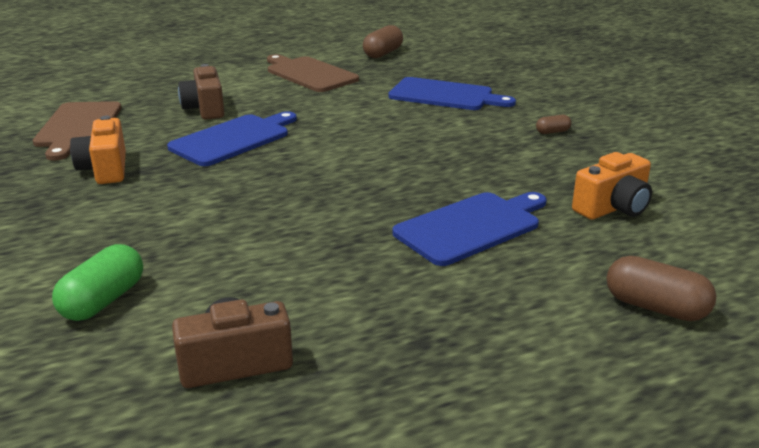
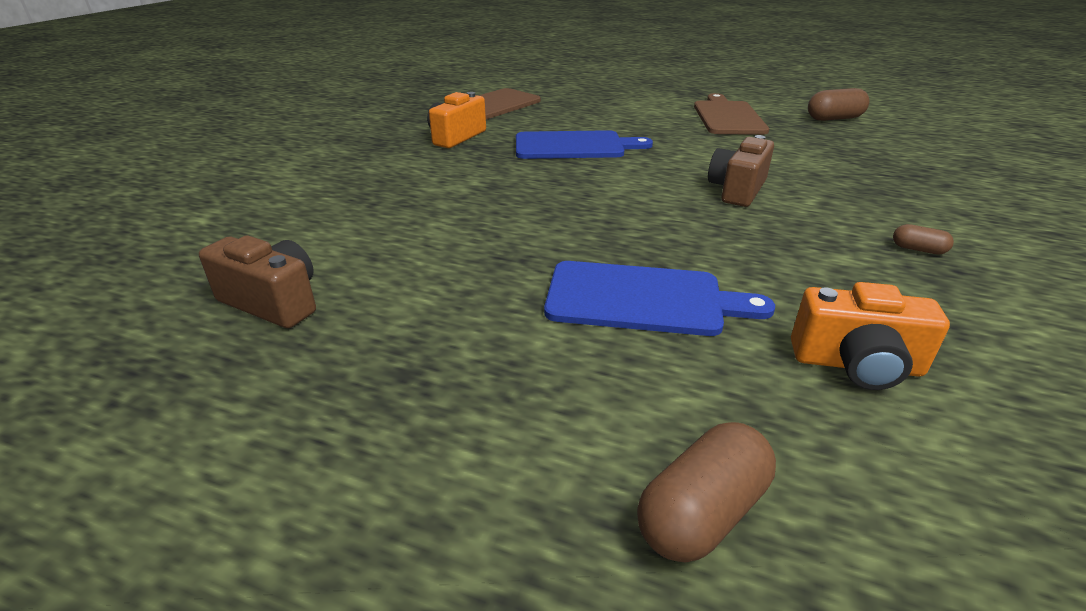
camera: 45 degrees right, 5 degrees up
(103, 301) = (297, 218): green capsule -> none
(205, 109) = (593, 119): brown camera -> brown camera (737, 190)
(445, 95) = (839, 172): blue cutting board -> none
(655, 307) = (702, 512): brown capsule -> brown capsule turned 60 degrees clockwise

